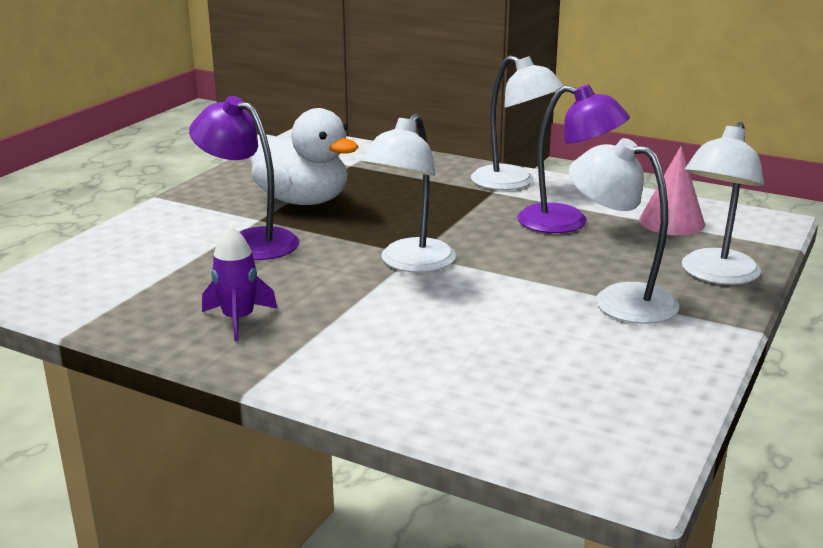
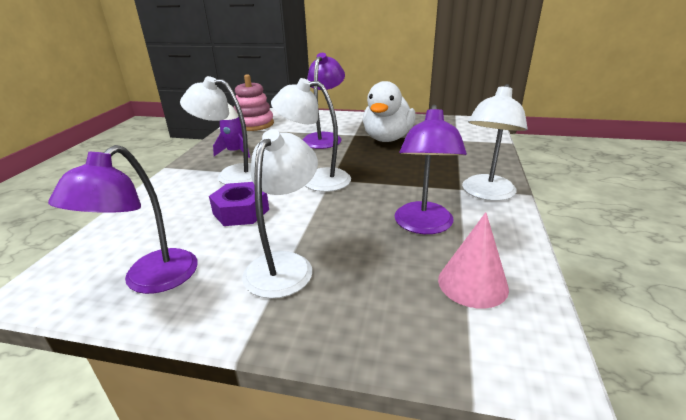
camera: 75 degrees right, 5 degrees up
(94, 296) = (254, 124): none -> pink stacking toy
(478, 321) = (241, 211): none -> purple nut
(630, 382) = (150, 281): none -> purple lamp
(715, 275) = (355, 320): white lamp -> white lamp (232, 174)

